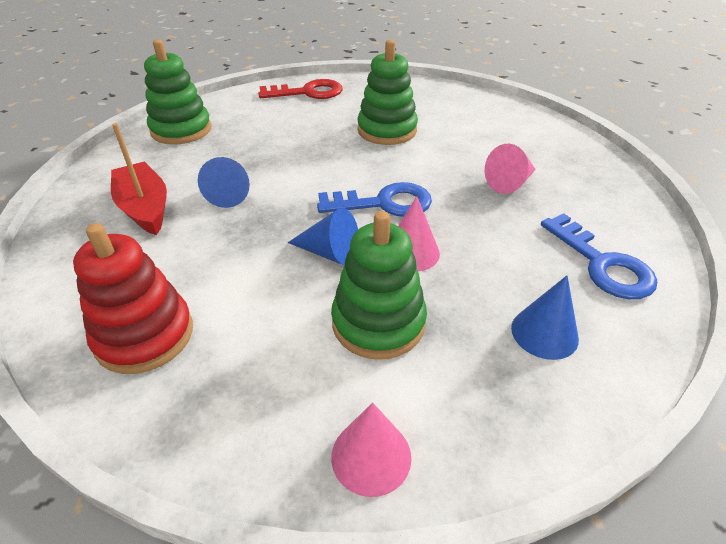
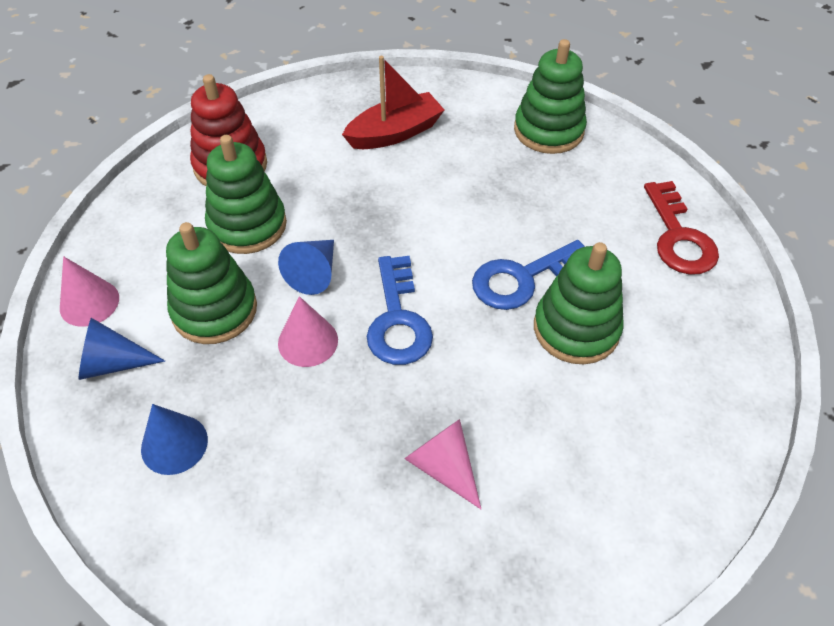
camera: 90 degrees right, 10 degrees up
(229, 193) = (418, 188): blue cone -> blue cone (113, 363)
(255, 308) = (247, 225): none -> green stacking toy
(602, 264) = (265, 536): blue key -> blue key (522, 279)

